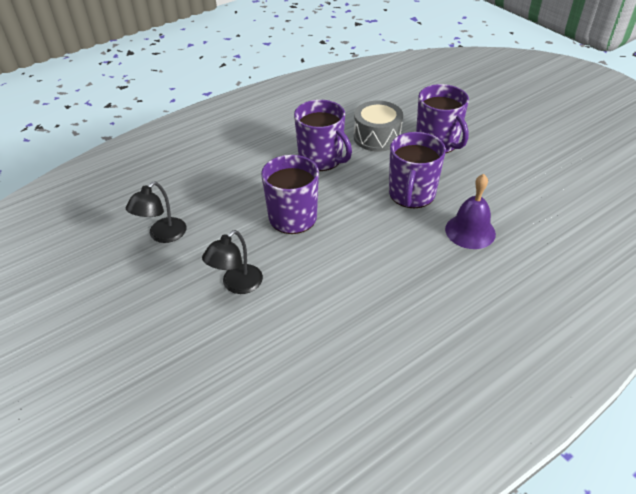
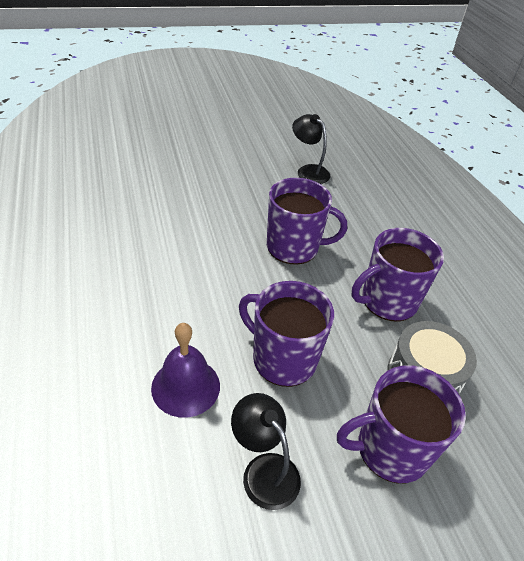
camera: 105 degrees right, 0 degrees up
(237, 285) = (225, 193): black lamp -> black lamp (264, 470)

